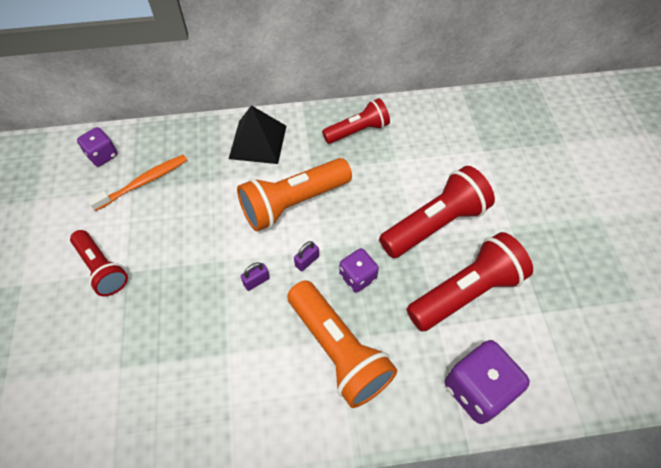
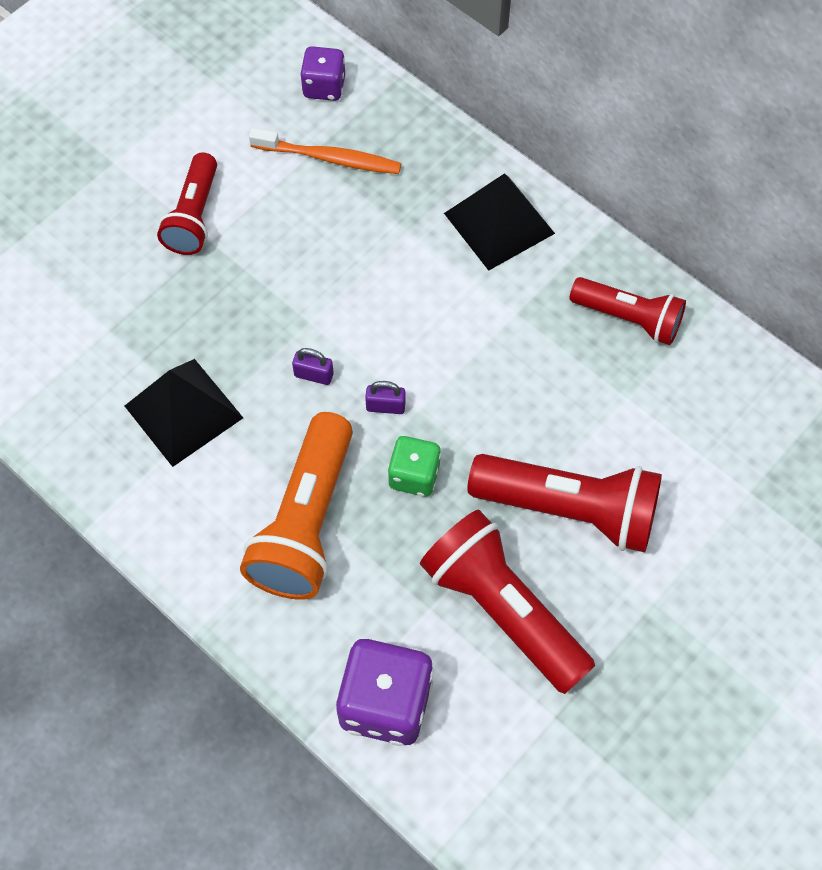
camera: 50 degrees right, 5 degrees up
(212, 365) = (184, 411): none -> black pyramid
(293, 203) = (449, 331): orange flashlight -> none
(357, 277) = (414, 475): purple dice -> green dice
(466, 292) = (503, 609): red flashlight -> red flashlight turned 150 degrees counterclockwise

